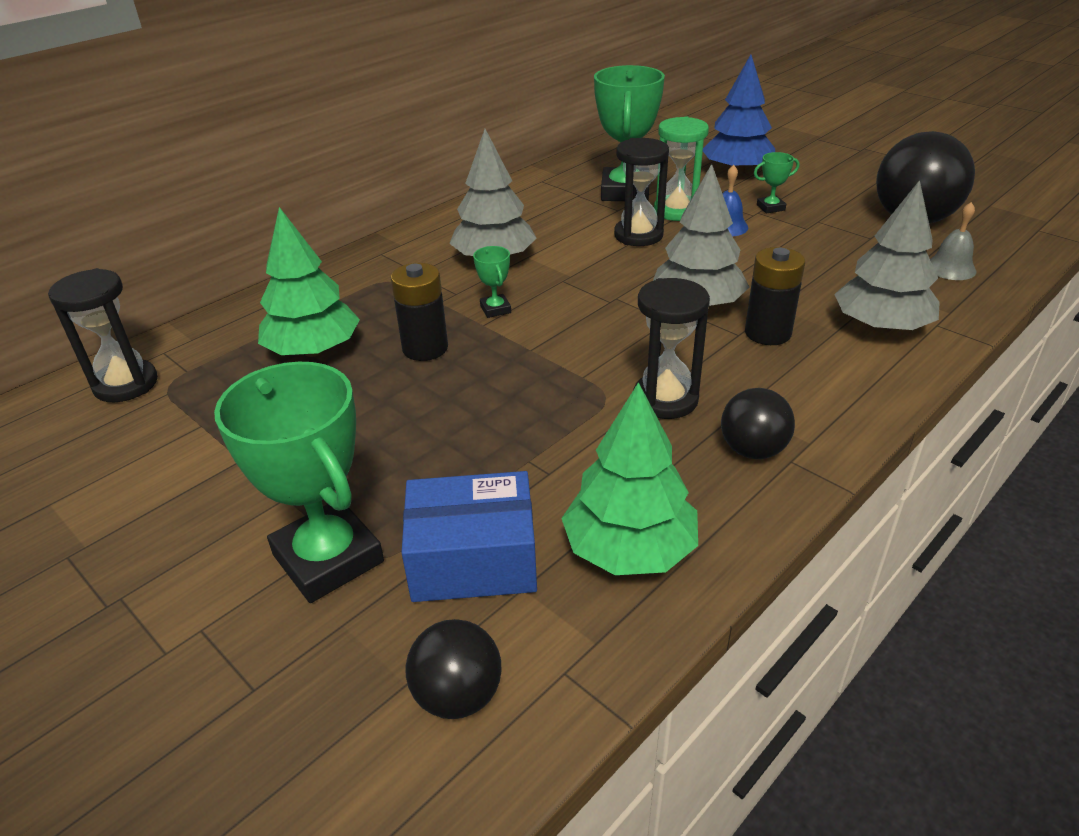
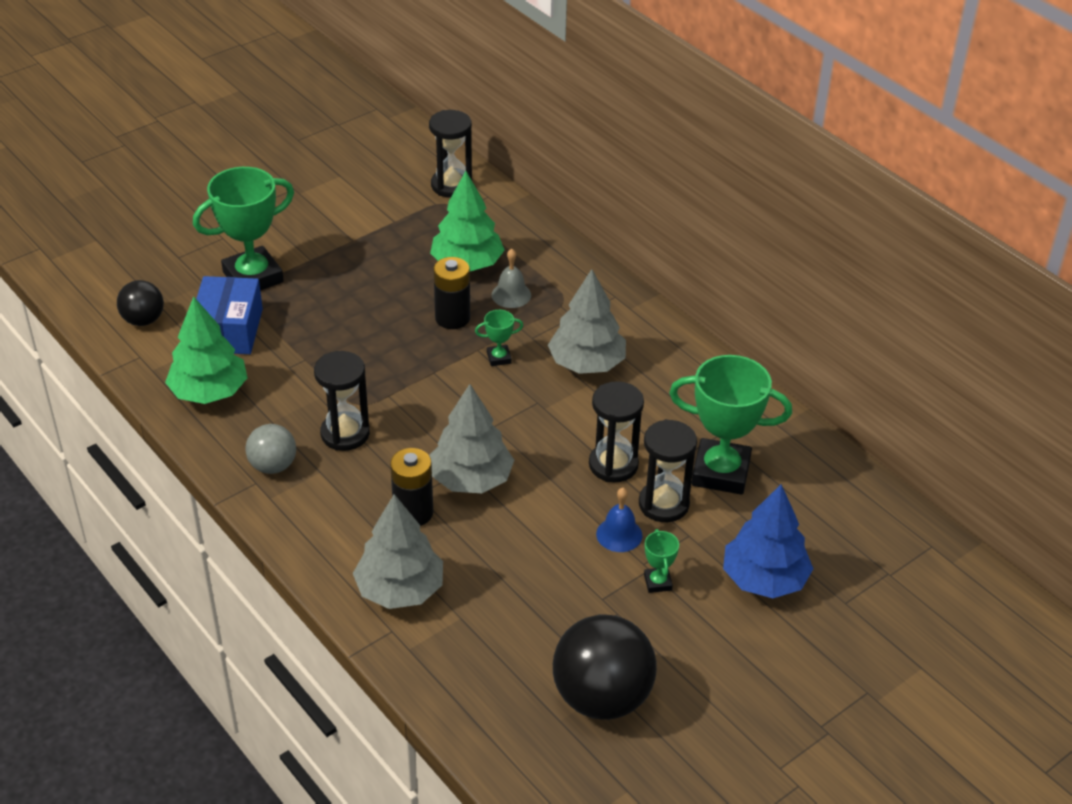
camera: 95 degrees right, 5 degrees up
(677, 211) = (663, 504): green hourglass -> black hourglass
(753, 450) = (273, 466): black ball -> grey ball
(950, 268) = (487, 684): grey bell -> grey bell (511, 295)

